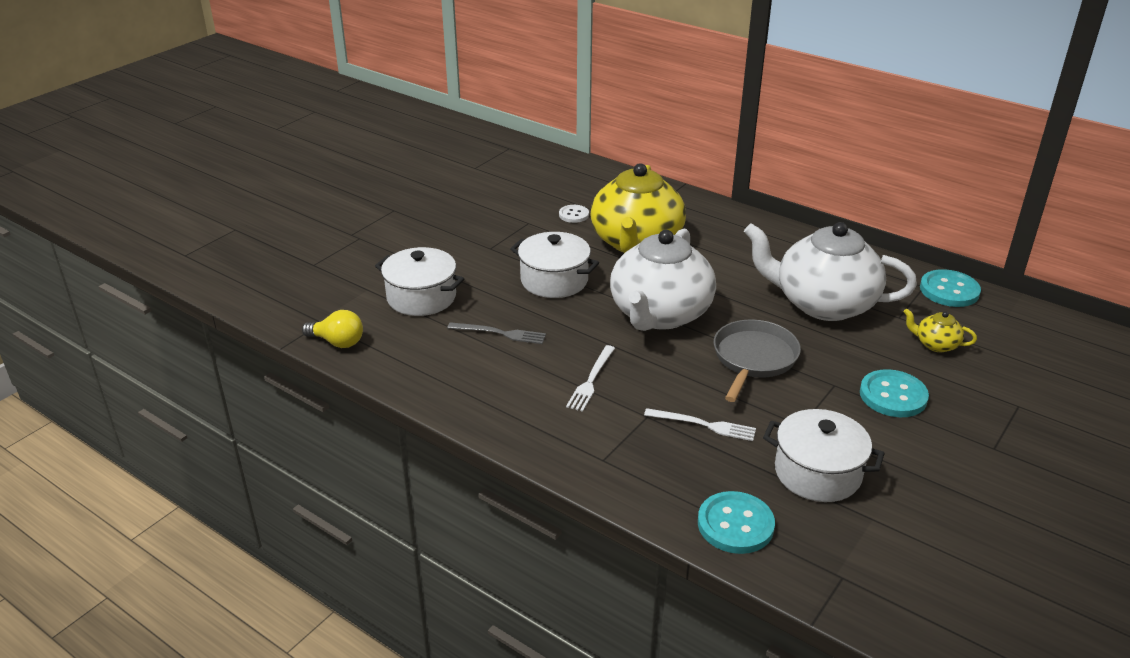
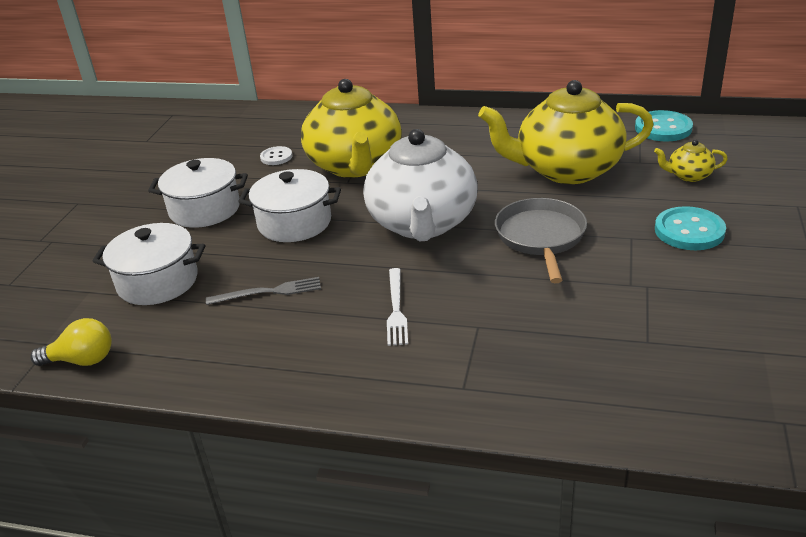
camera: 20 degrees left, 0 degrees up
(703, 425) = (539, 316): white fork -> none
(735, 524) = (644, 407): turquoise button -> none
(817, 473) = (680, 325): white pot -> white pot (205, 209)
(823, 304) = (567, 170): white teapot -> yellow teapot

